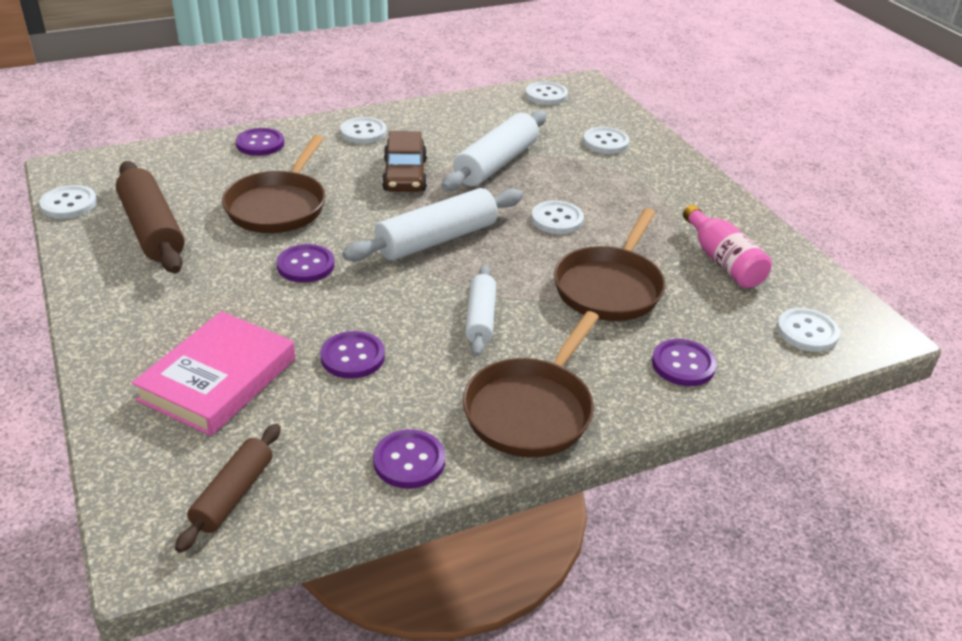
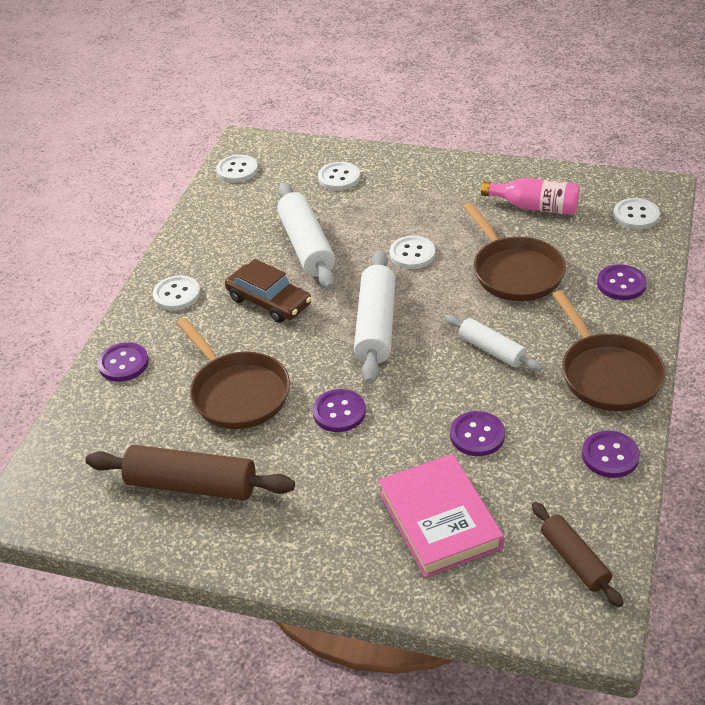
camera: 45 degrees left, 5 degrees up
(69, 204) = (88, 527): white button -> none

